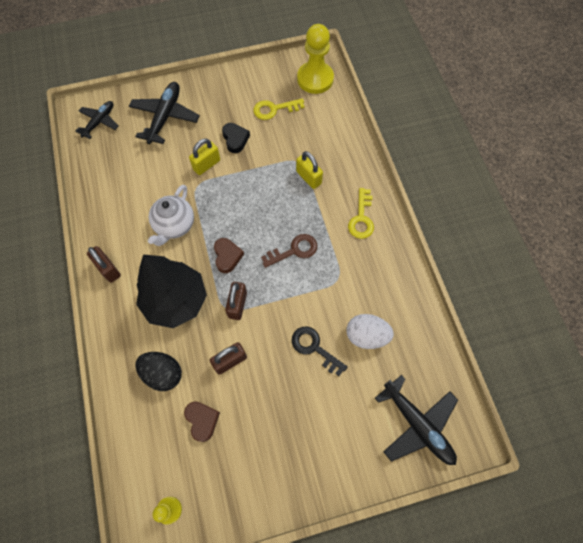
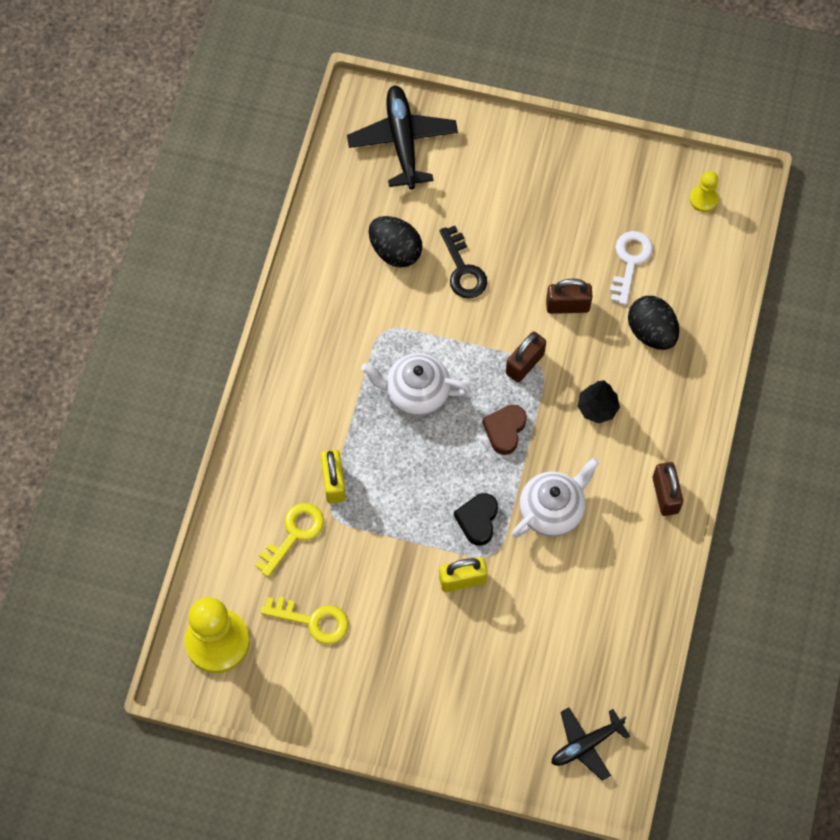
camera: 150 degrees left, 0 degrees up
(165, 117) = (482, 698): black plane -> none
(176, 300) = (597, 408): black tree -> black tree, size x0.45
(202, 420) = (630, 262): brown heart -> white key
(235, 139) = (399, 599): black heart -> black heart (477, 520)
(294, 250) = (416, 393): brown key -> white teapot
(361, 218) = (303, 389): yellow key -> yellow key (294, 534)
(366, 336) = (395, 251): white egg -> black egg

